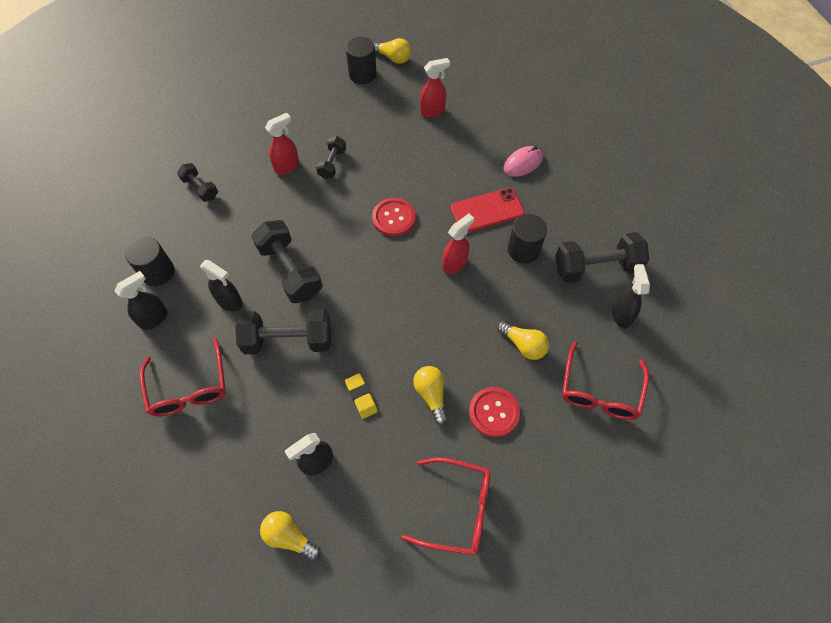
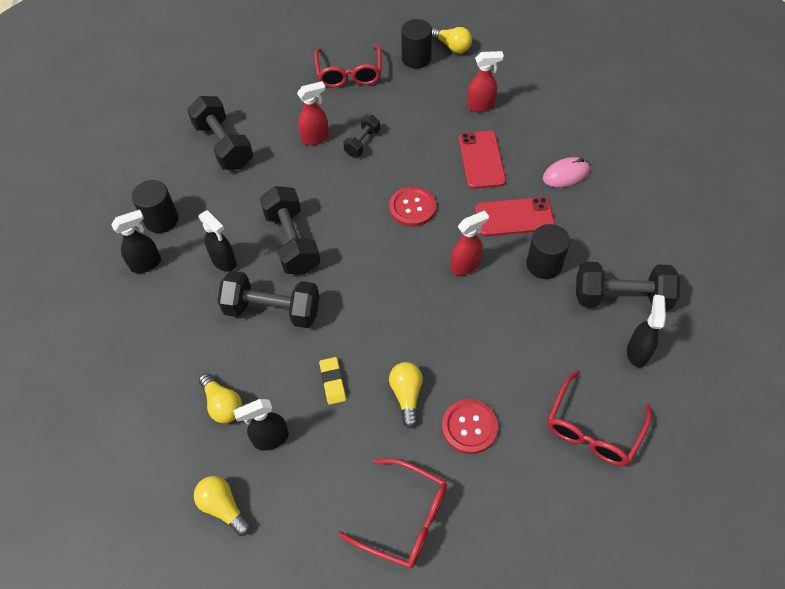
camera: 15 degrees right, 5 degrees down
(189, 388) = (162, 338): red glasses -> red glasses (349, 74)
(200, 188) = (224, 146): black dumbbell -> black dumbbell, size x1.81
(445, 162) = (481, 160): none -> red phone
(523, 345) = (519, 363): yellow light bulb -> yellow light bulb (222, 404)

